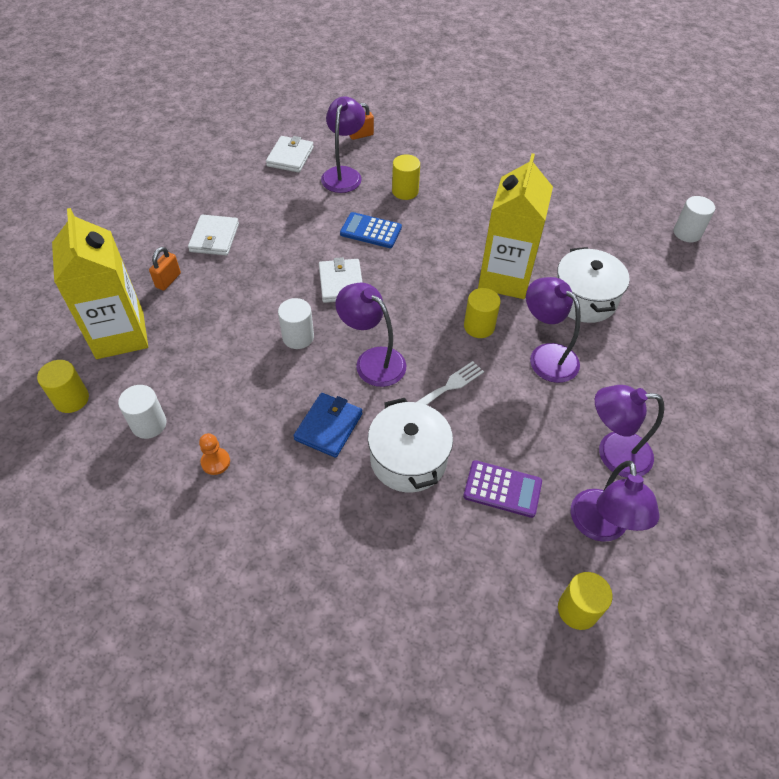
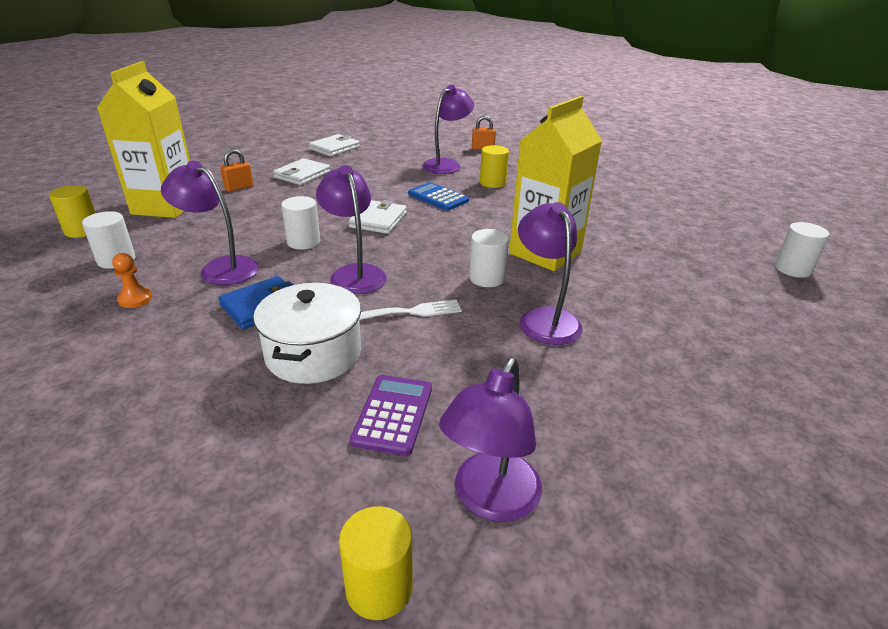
camera: 25 degrees right, 20 degrees down
(290, 157) = (411, 149): white wallet -> white wallet (334, 148)
(479, 326) = (487, 278): yellow cylinder -> white cylinder
(502, 489) = (393, 414): purple calculator -> purple calculator turned 120 degrees counterclockwise
(584, 299) = (625, 288): white pot -> none
(613, 453) = (566, 428): purple lamp -> purple lamp (220, 268)

